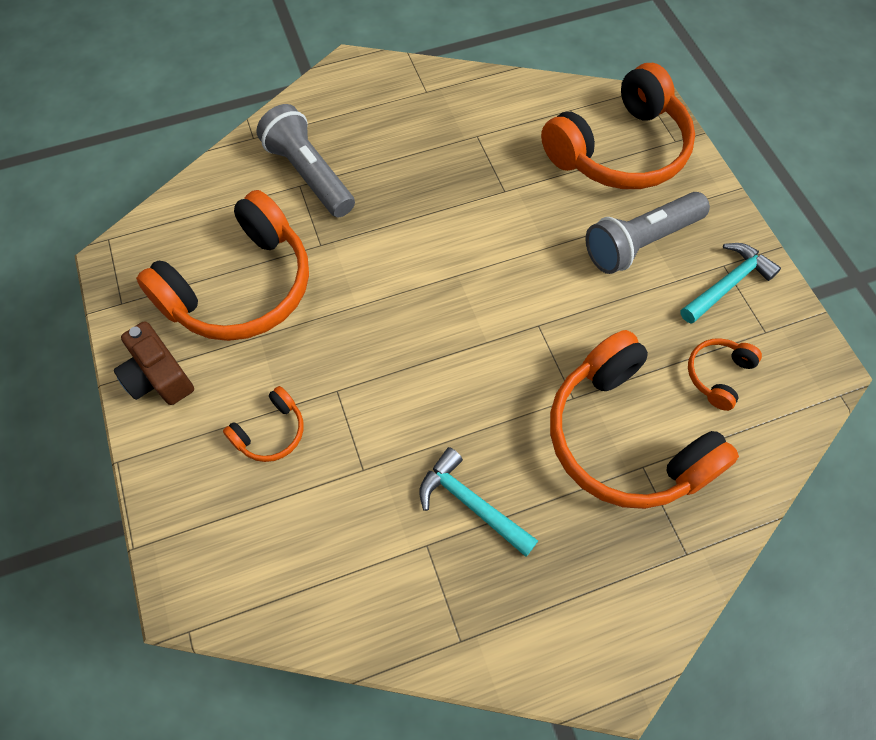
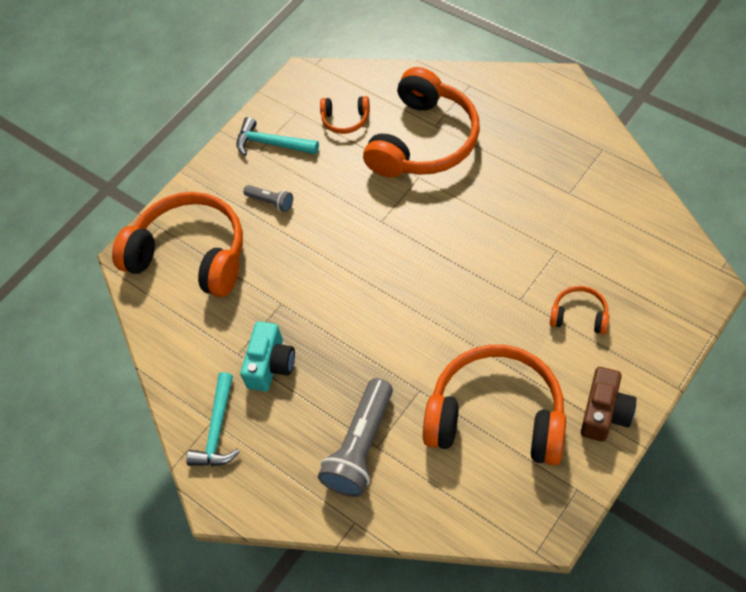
camera: 115 degrees left, 5 degrees down
(445, 153) = (270, 365): none -> turquoise camera
(471, 503) = (527, 187): turquoise hammer -> turquoise hammer (217, 430)
(640, 243) = (271, 202): grey flashlight -> grey flashlight, size x0.49

